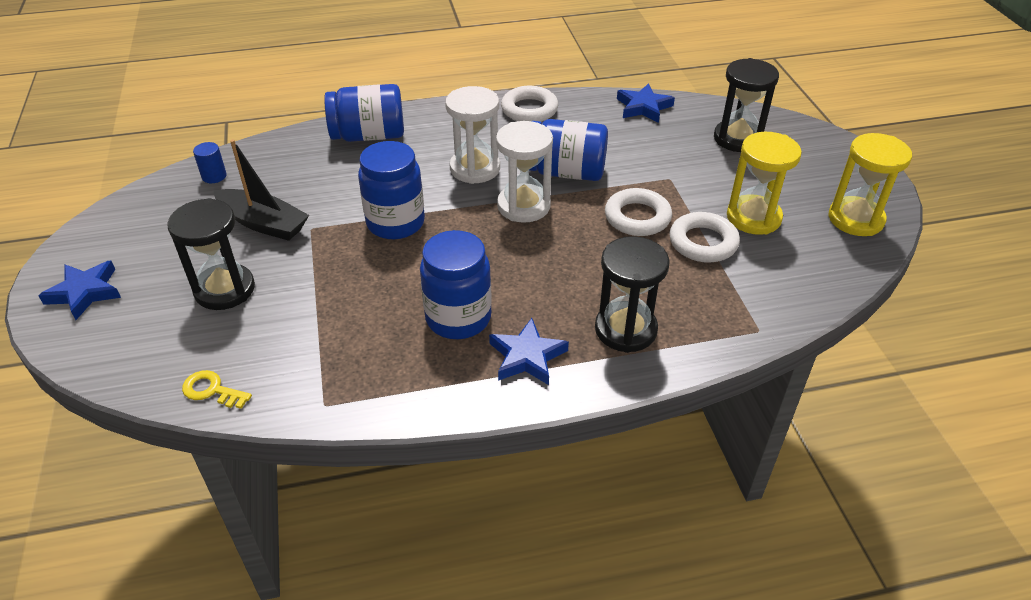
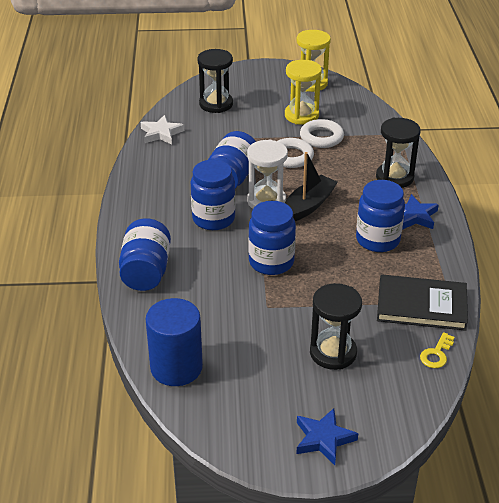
camera: 80 degrees left, 5 degrees down
(214, 176) = (176, 367): blue cylinder -> blue cylinder, size x2.31
(264, 223) = (254, 333): black boat -> black boat (308, 206)
(313, 371) = (421, 305): none -> black book
(475, 168) = (213, 219): white hourglass -> blue jar
(529, 109) = (142, 184): white ring -> none
(643, 107) = (161, 133): blue star -> white star

